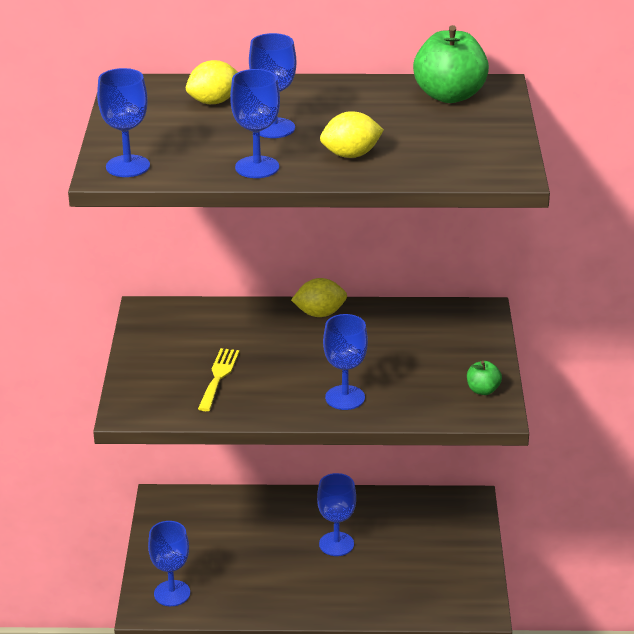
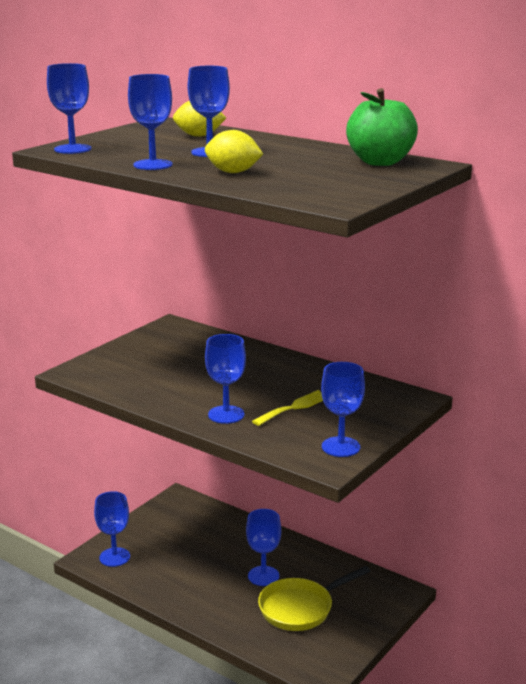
camera: 35 degrees right, 10 degrees down
(218, 377) = (158, 373): yellow fork -> yellow fork (294, 407)
(319, 313) = (285, 361): yellow lemon -> none
(401, 559) = (300, 608): none -> yellow pan
(483, 390) = (340, 447): green apple -> blue goblet

